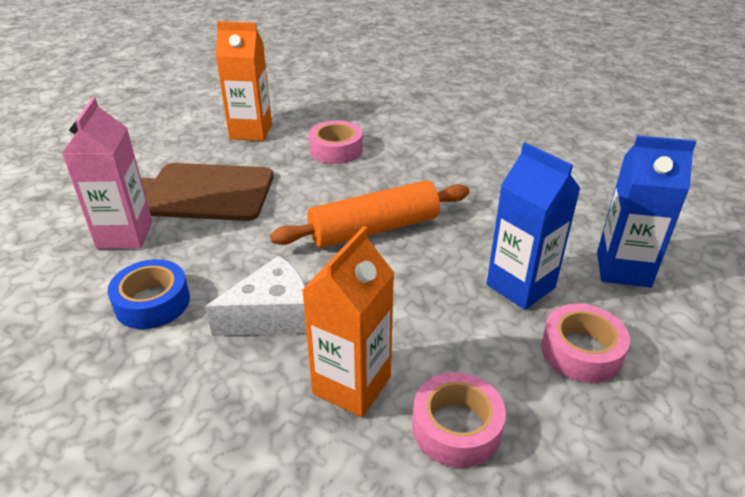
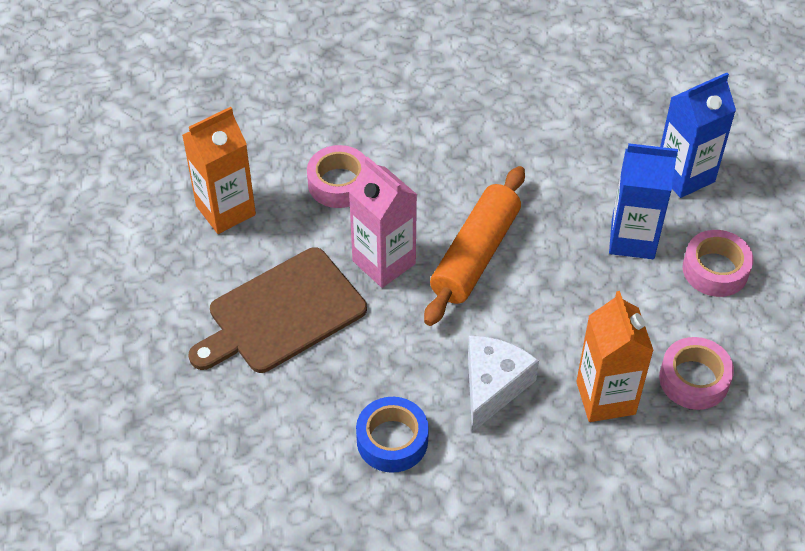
camera: 40 degrees left, 15 degrees up
(125, 235) = (278, 402): pink carton -> pink carton (384, 262)

